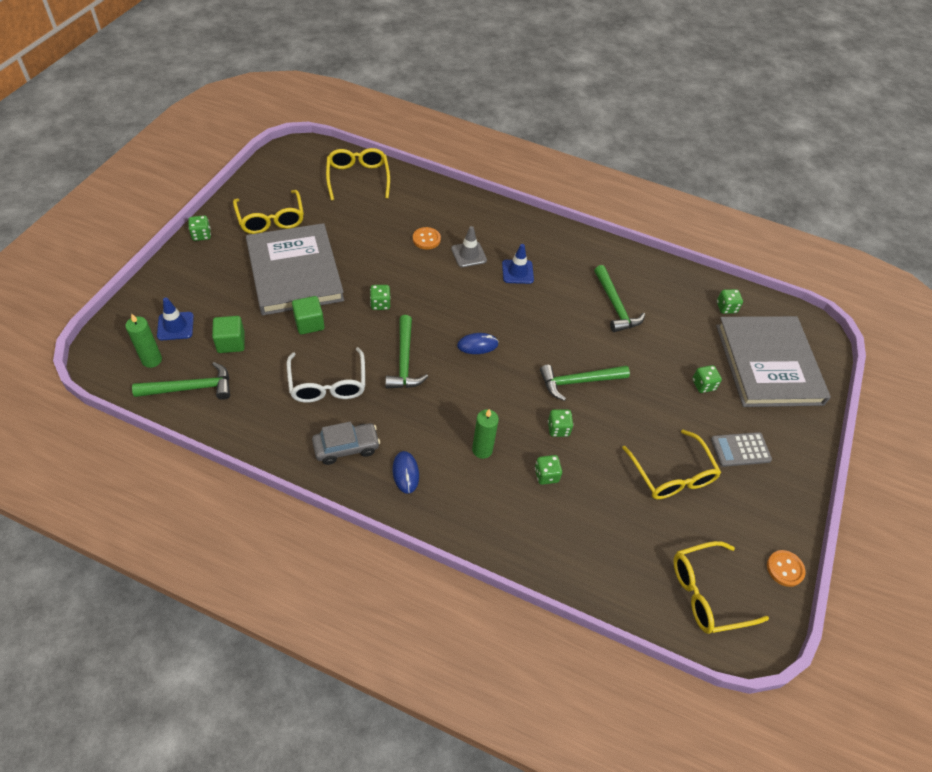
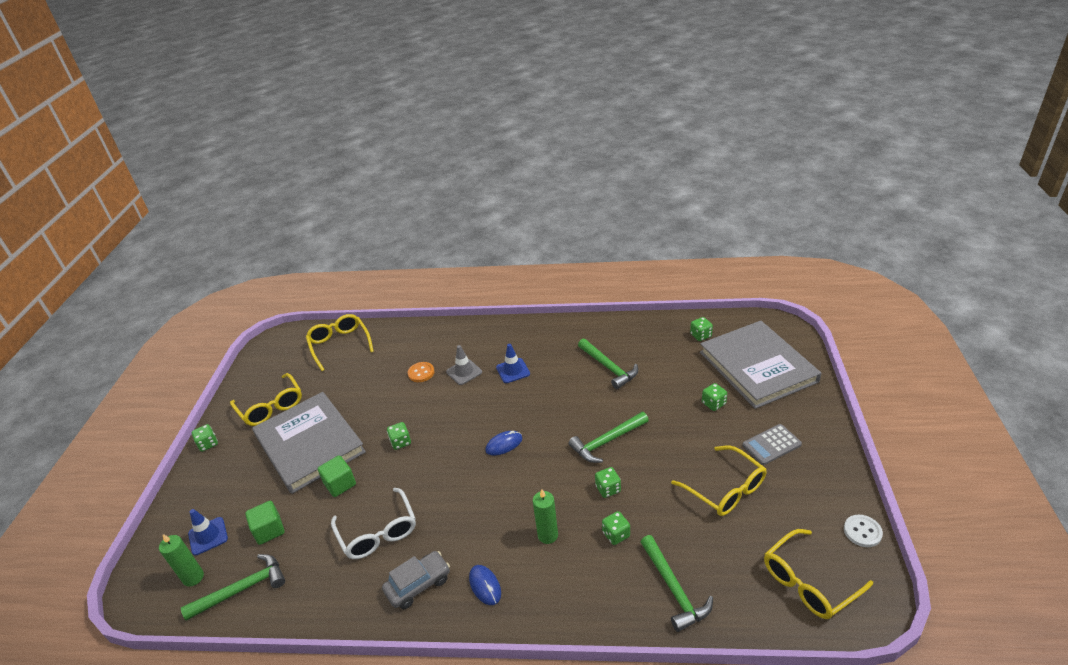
camera: 10 degrees left, 15 degrees down
(404, 361) = (442, 483): green hammer -> green hammer (674, 589)
(785, 569) = (862, 532): orange button -> white button

